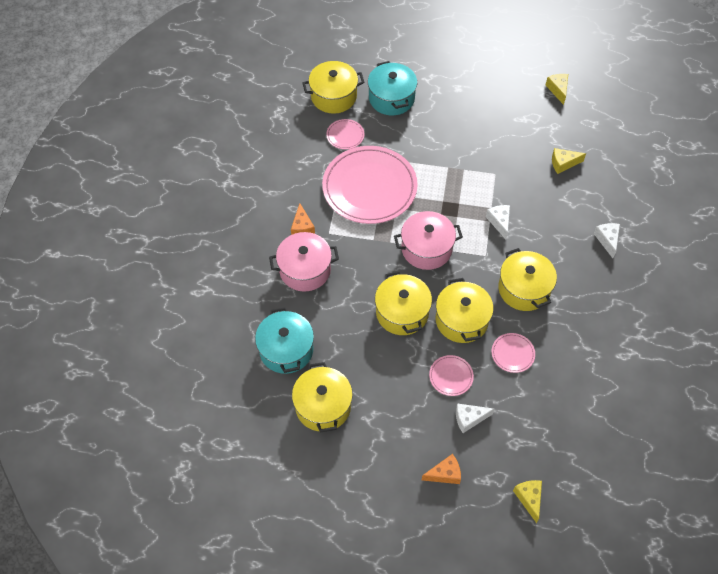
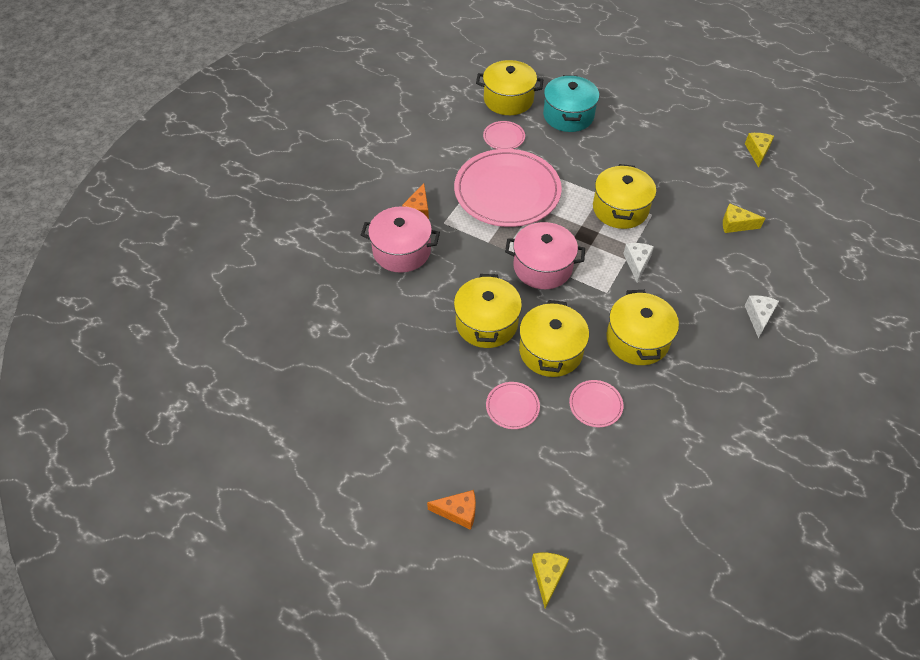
camera: 20 degrees right, 5 degrees down
(286, 350) = (344, 323): turquoise pot -> none
(323, 406) = (355, 392): yellow pot -> yellow pot (620, 209)
(469, 419) = (514, 460): white cheese -> none

